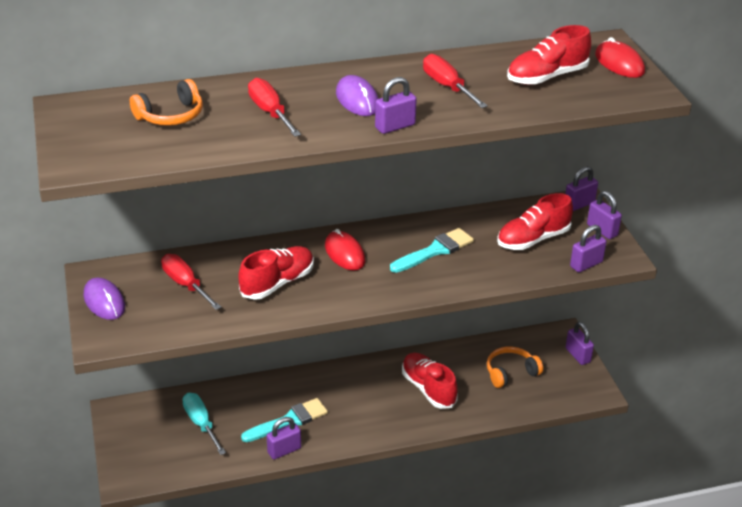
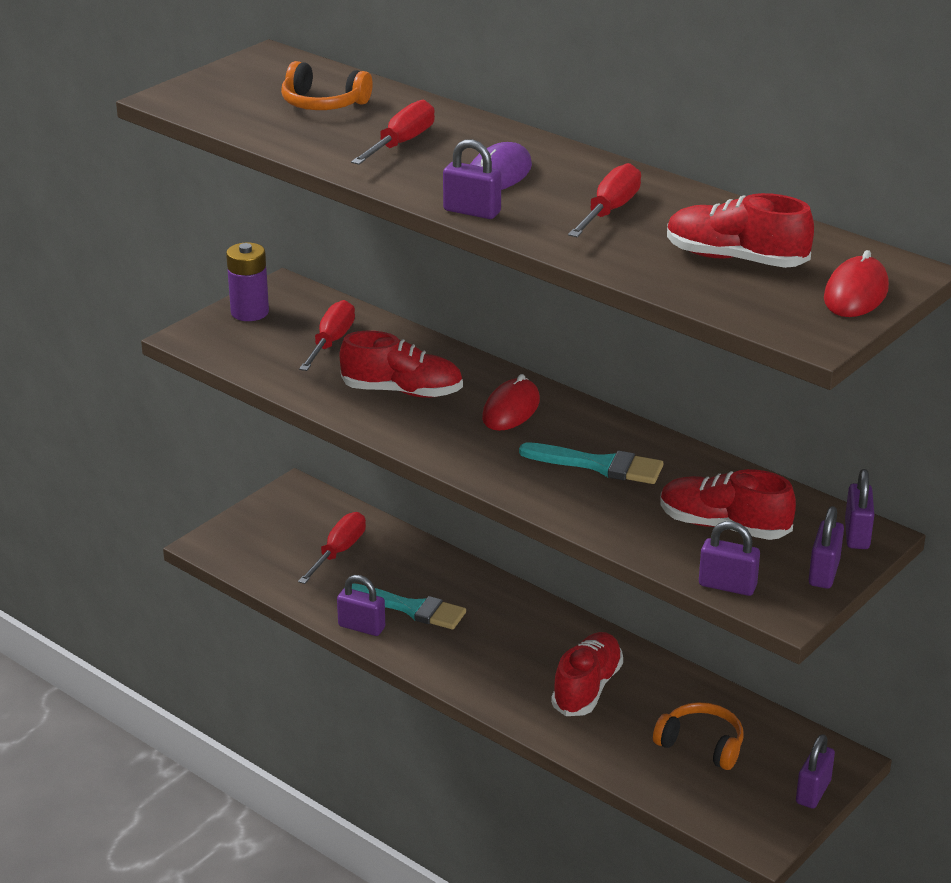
camera: 55 degrees right, 5 degrees down
(104, 301) = (250, 312): purple mouse -> purple battery
(201, 424) = (338, 552): turquoise screwdriver -> red screwdriver
(579, 204) = (857, 534): purple padlock -> purple padlock turned 75 degrees clockwise

